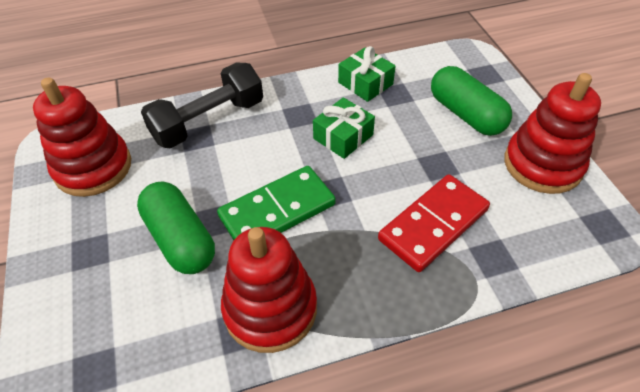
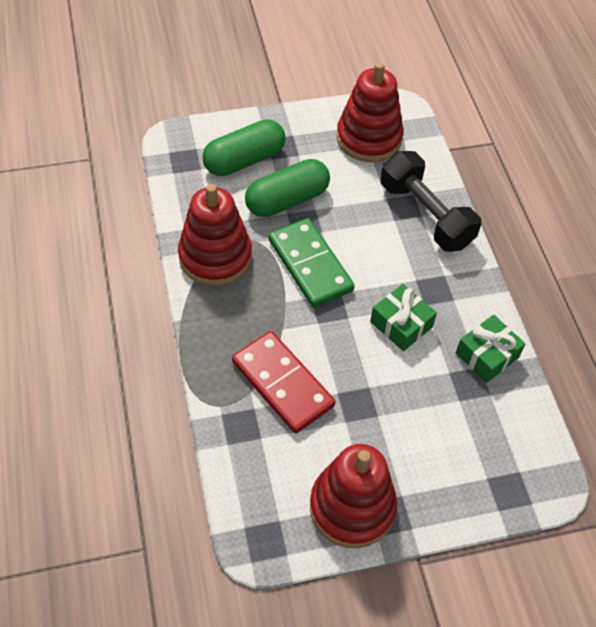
camera: 90 degrees right, 5 degrees up
(466, 114) = (434, 449): green capsule -> green capsule (244, 160)

